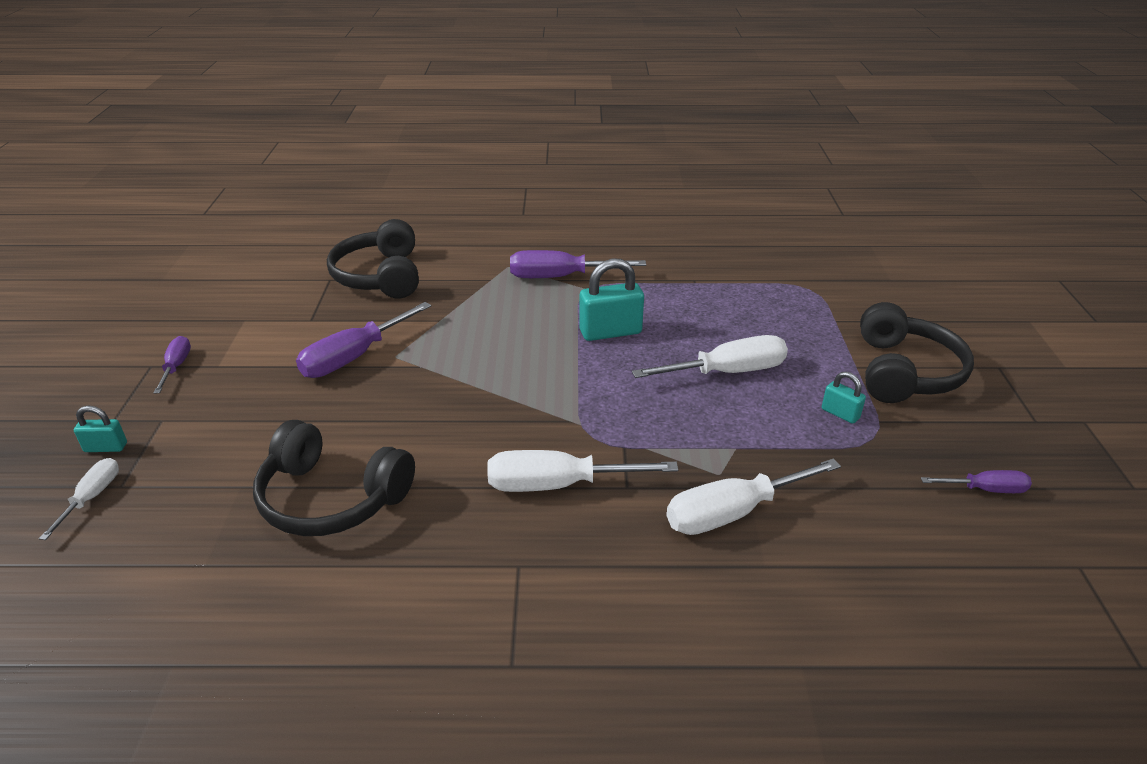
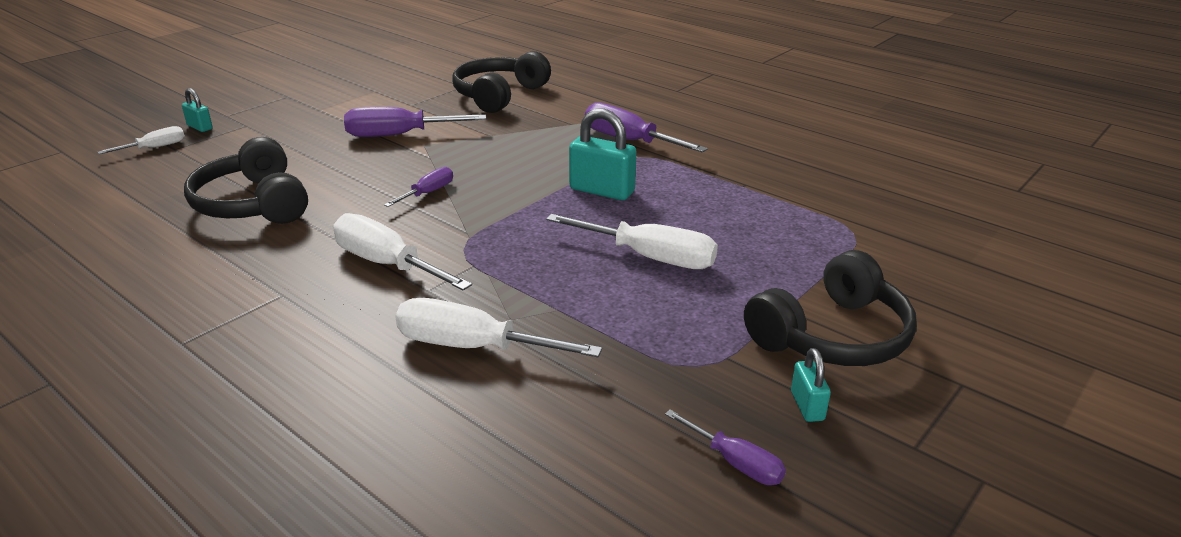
camera: 40 degrees right, 5 degrees down
(176, 366) = (298, 101): purple screwdriver -> purple screwdriver (428, 193)
(840, 413) = (698, 333): turquoise padlock -> turquoise padlock (807, 406)

